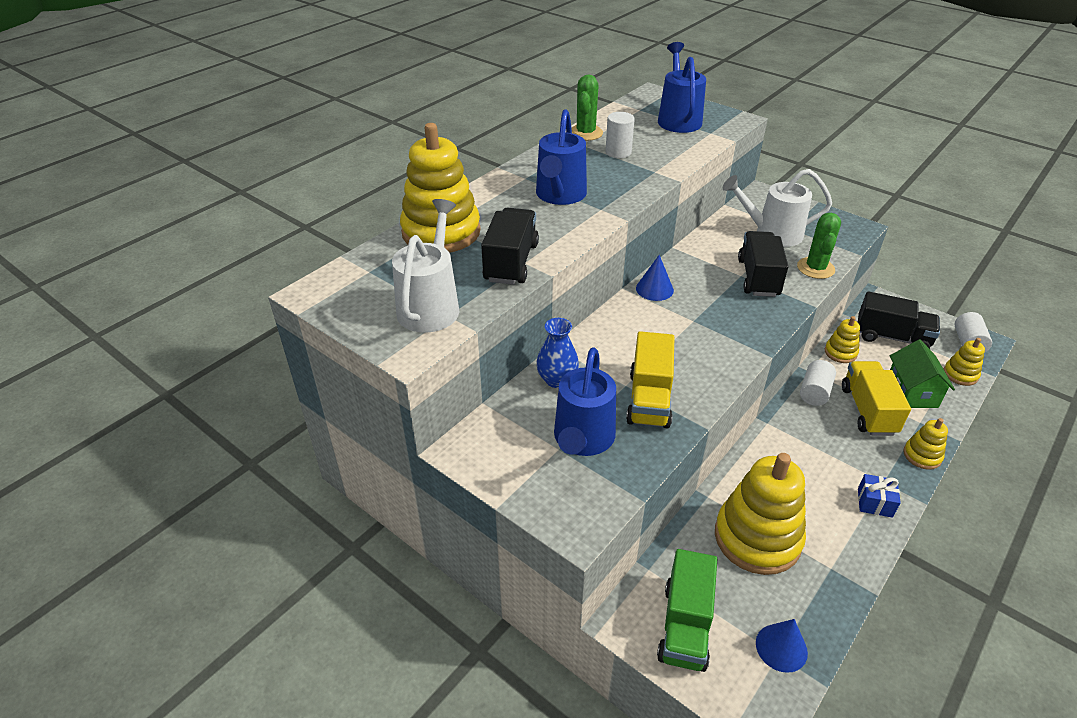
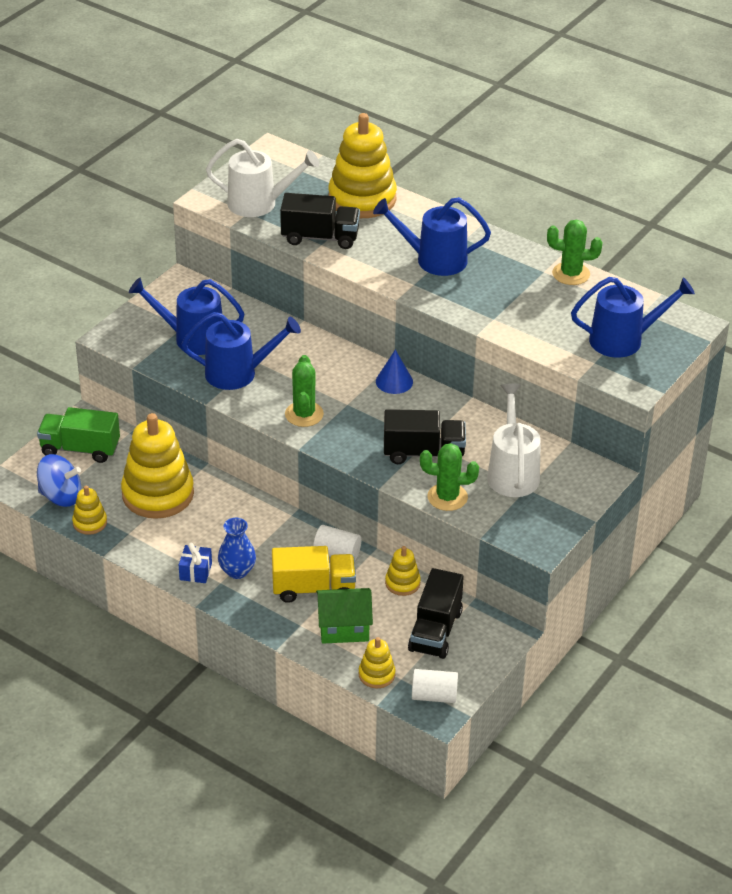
camera: 85 degrees right, 0 degrees up
(557, 380) = (260, 324): blue vase -> blue vase (237, 571)
(618, 152) = (530, 295): white cylinder -> none
(649, 399) = (238, 373): yellow truck -> blue watering can
(715, 350) = (304, 414): none -> green cactus
(781, 647) = (61, 496): blue cone -> blue spinning top
(922, 455) = (254, 616): yellow stacking toy -> yellow stacking toy (90, 523)

